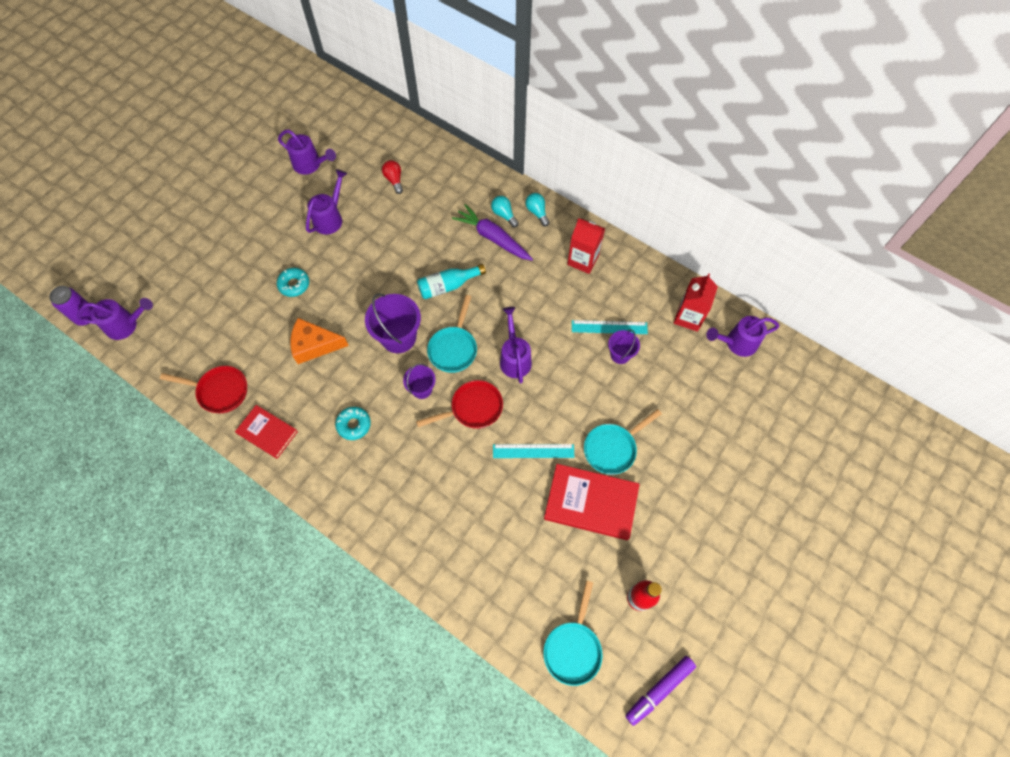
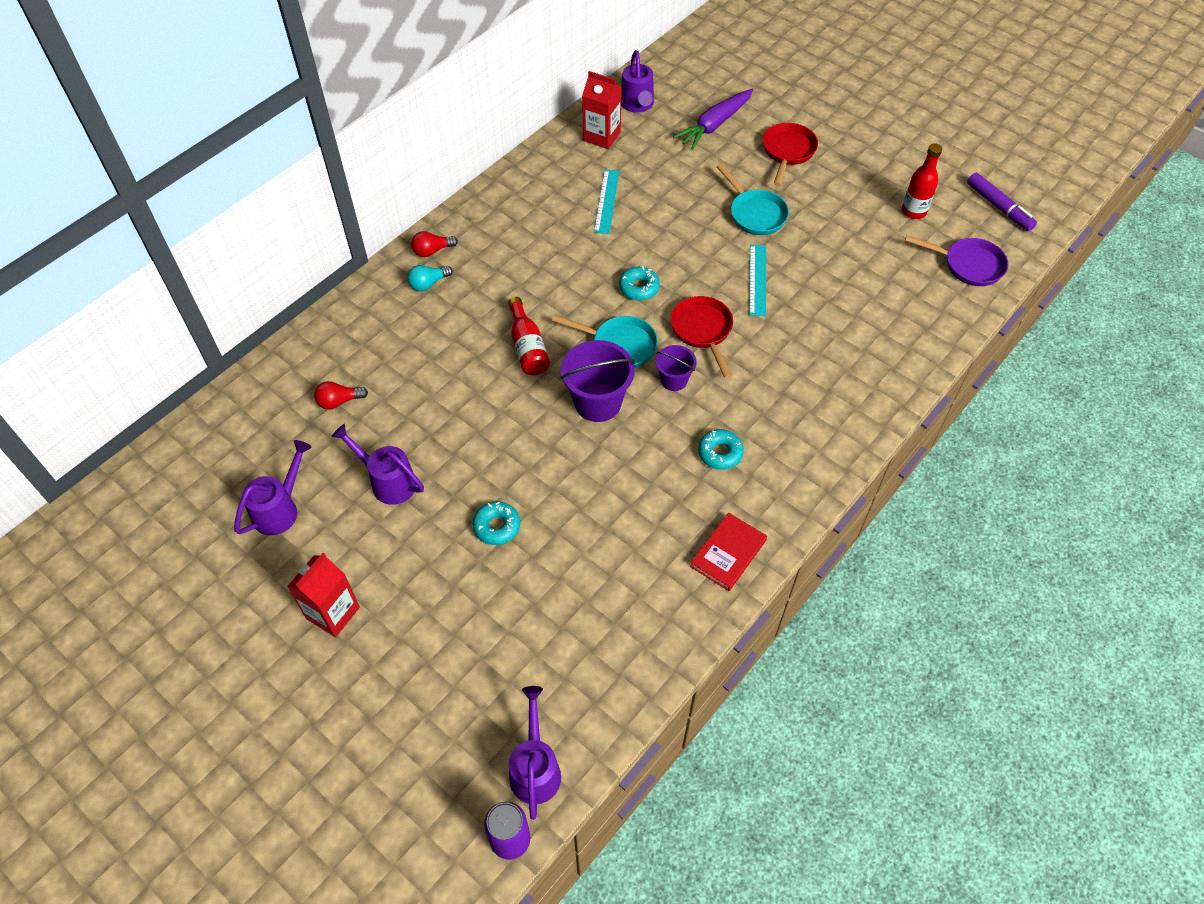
camera: 85 degrees left, 10 degrees down
(219, 391) = (662, 618): red pan -> red pan (787, 152)
(314, 345) = (600, 499): orange cheese -> none
(448, 286) = (527, 347): turquoise bottle -> red bottle
(492, 238) = (462, 297): purple carrot -> purple carrot (714, 125)
(514, 358) = (639, 288): purple watering can -> turquoise donut
(537, 212) = (432, 251): turquoise light bulb -> red light bulb
(573, 648) = (968, 265): turquoise pan -> purple pan
(583, 260) = (512, 215): red carton -> red carton (333, 613)
(591, 503) = (816, 237): red book -> none
(620, 354) = (642, 196): purple bucket -> none

